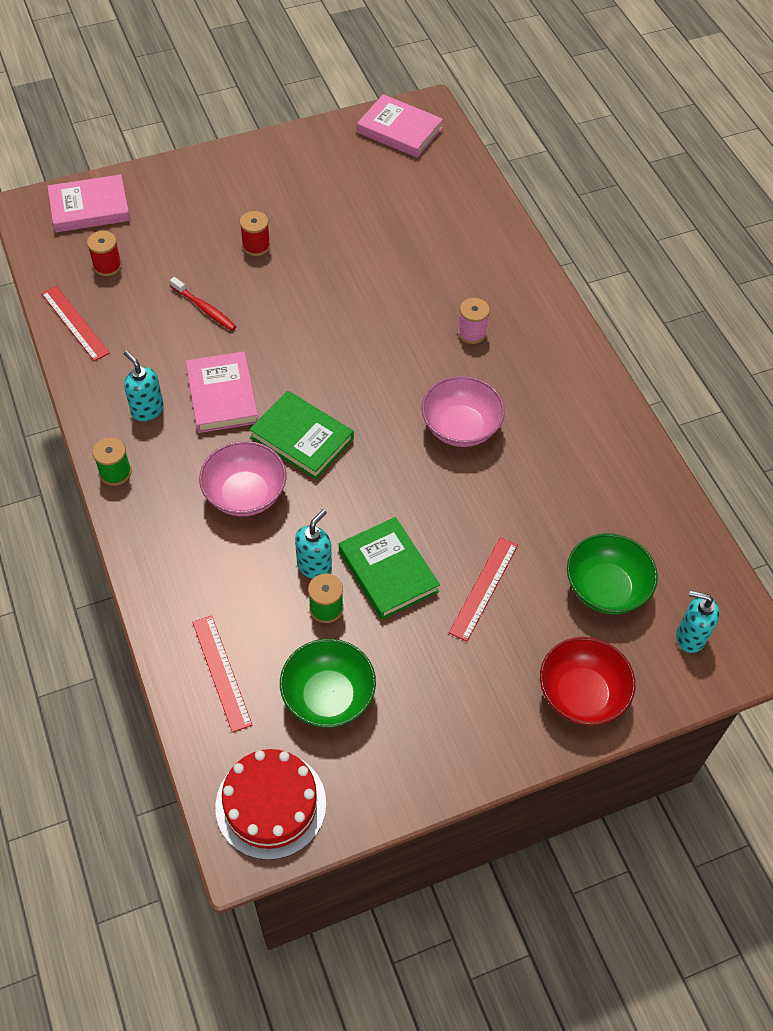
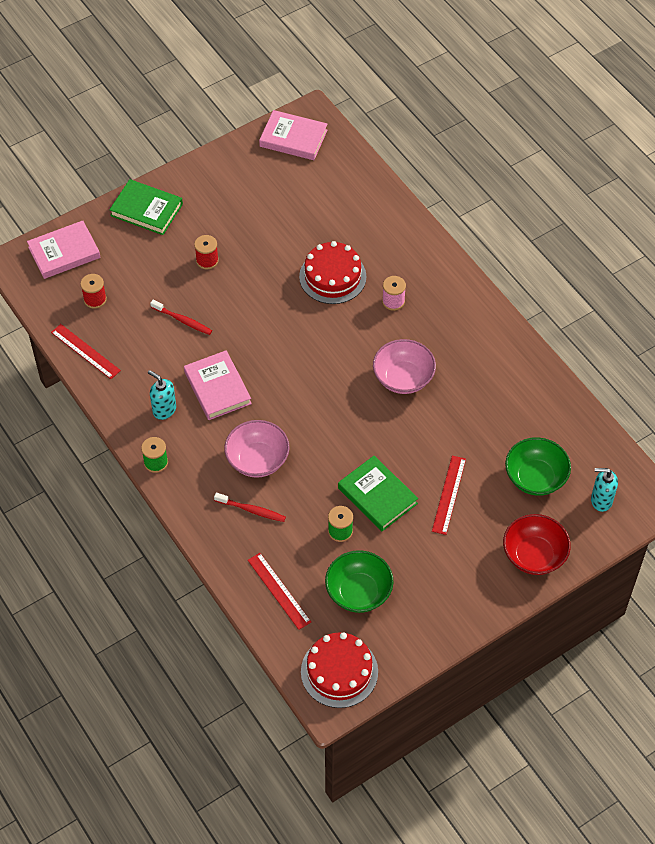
camera: 10 degrees left, 0 degrees up
(218, 557) = (252, 510): none -> red toothbrush
(302, 438) = (287, 409): green book -> green book (146, 210)
(314, 566) = (323, 503): turquoise soap dispenser -> none
(403, 291) = (332, 276): none -> red cake

